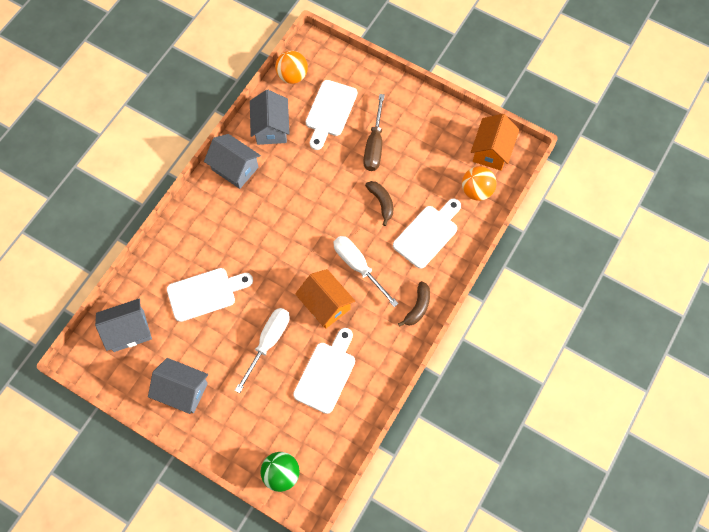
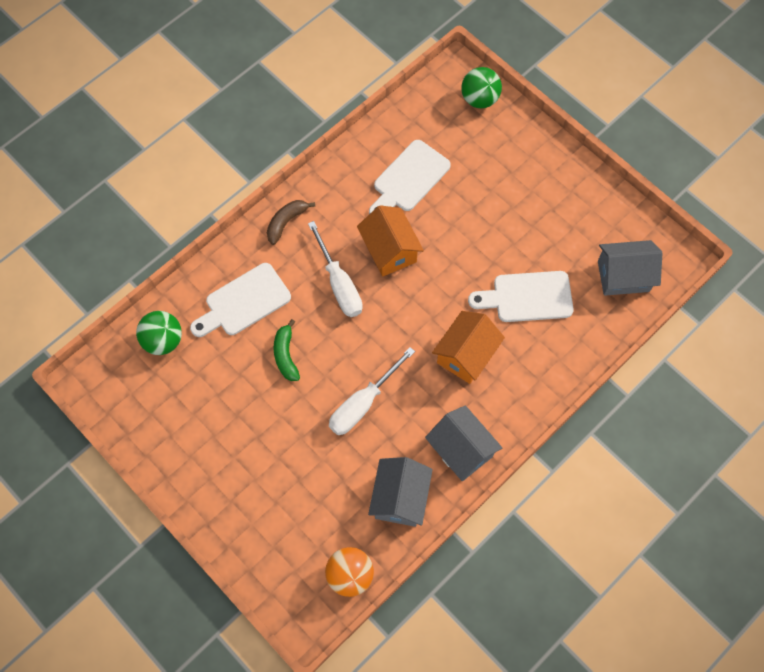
camera: 165 degrees left, 0 degrees up
(182, 390) = (569, 199): grey house -> none
(268, 342) = (465, 225): white screwdriver -> white screwdriver (363, 403)
(330, 111) = (313, 502): white cutting board -> none
(374, 145) = (269, 436): brown screwdriver -> none
(381, 202) = (286, 355): brown banana -> green banana
(476, 191) = (163, 340): orange ball -> green ball
(492, 151) = (121, 388): orange house -> orange house (466, 355)

